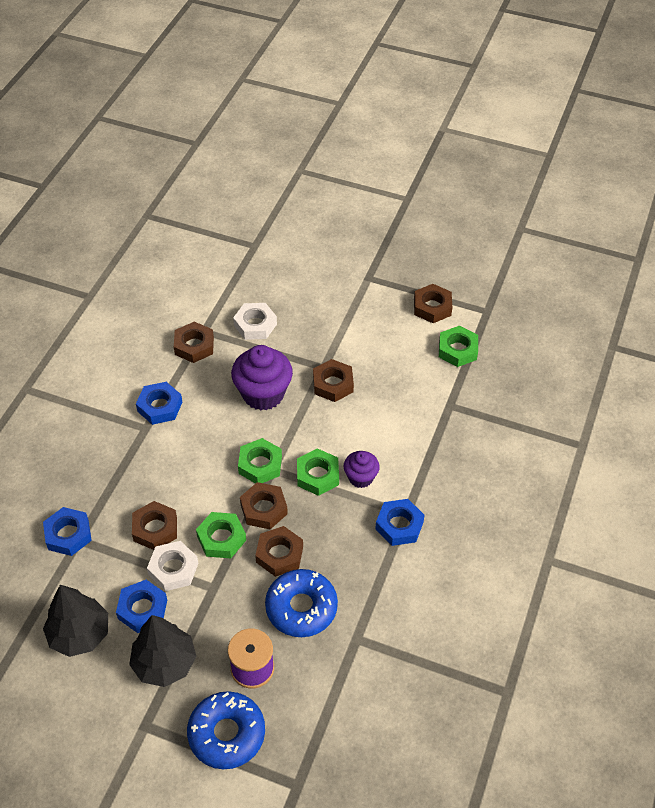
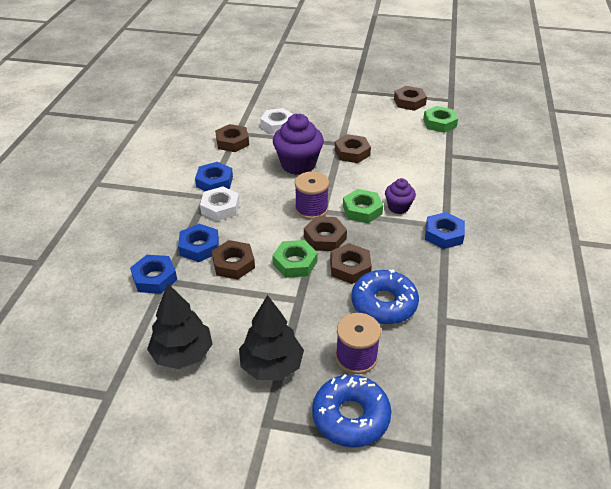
camera: 10 degrees left, 10 degrees down
(142, 609) = (238, 325): blue nut -> blue nut (199, 247)
(173, 569) = (258, 291): white nut -> white nut (220, 208)
(260, 465) = (311, 209): green nut -> purple spool

